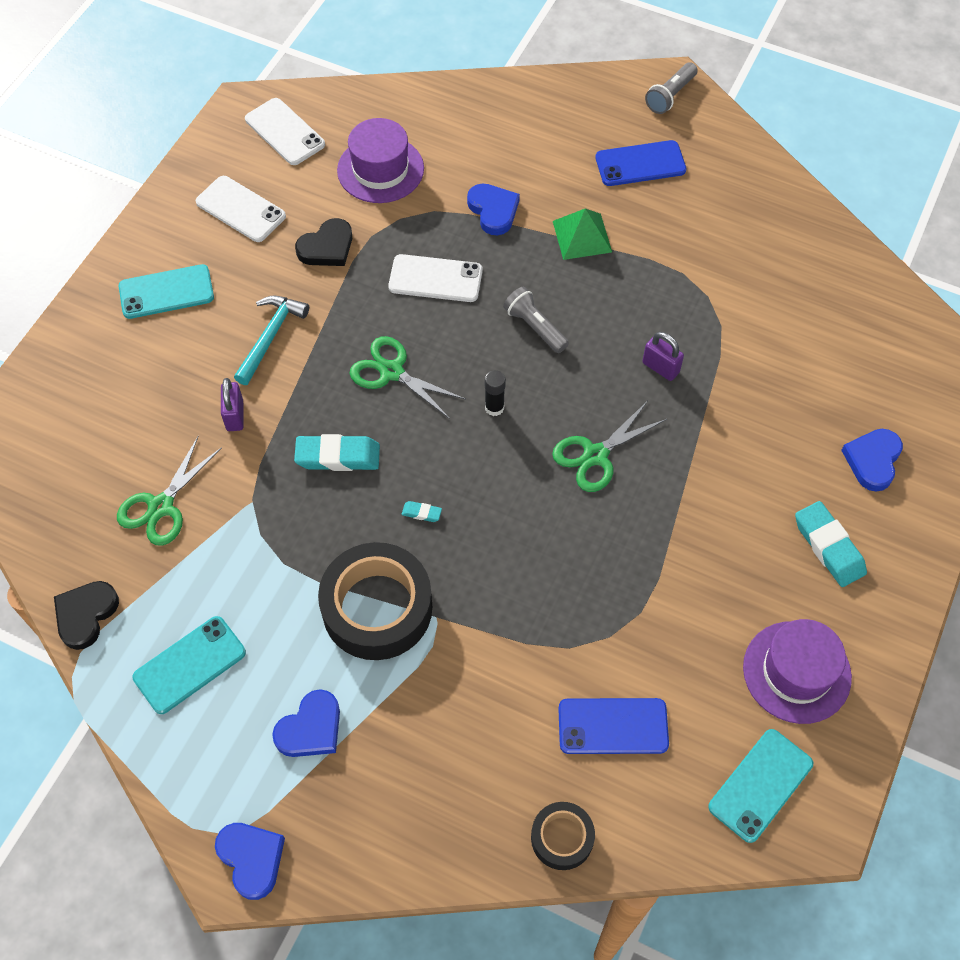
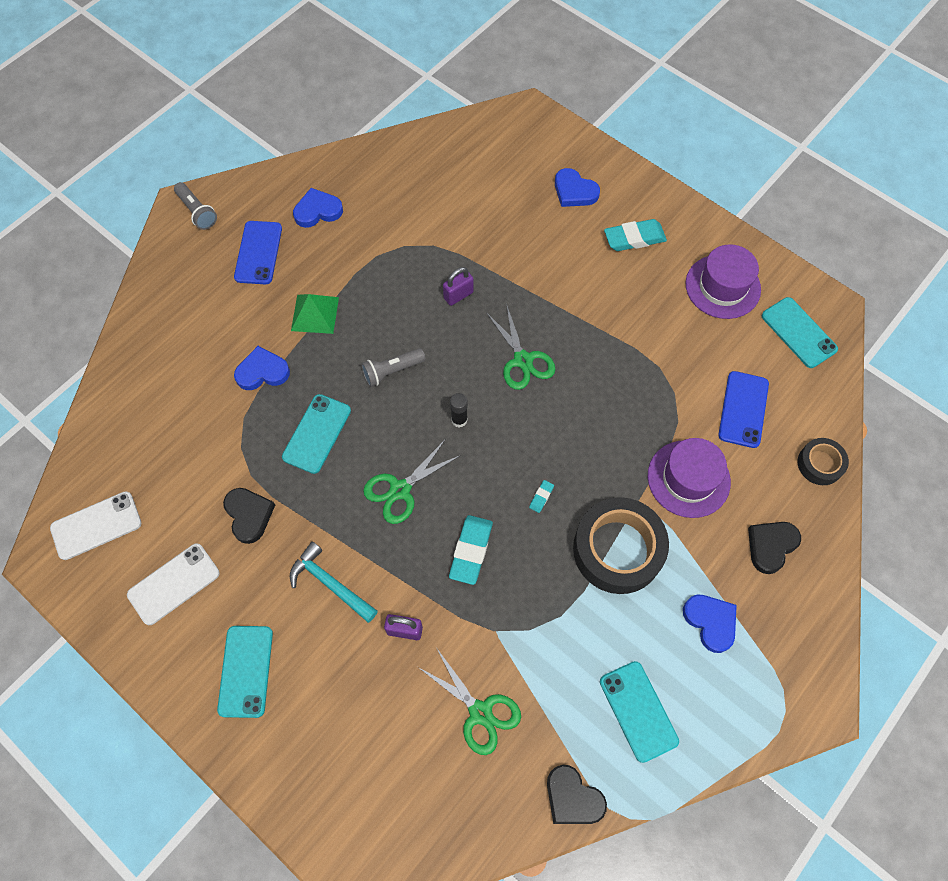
camera: 75 degrees left, 5 degrees up
(251, 859) = (809, 688): blue heart -> blue heart (318, 211)
(380, 169) = (179, 451): purple hat -> purple hat (688, 478)
(427, 788) = (771, 546): none -> black heart
(435, 279) = (317, 433): white phone -> turquoise phone

